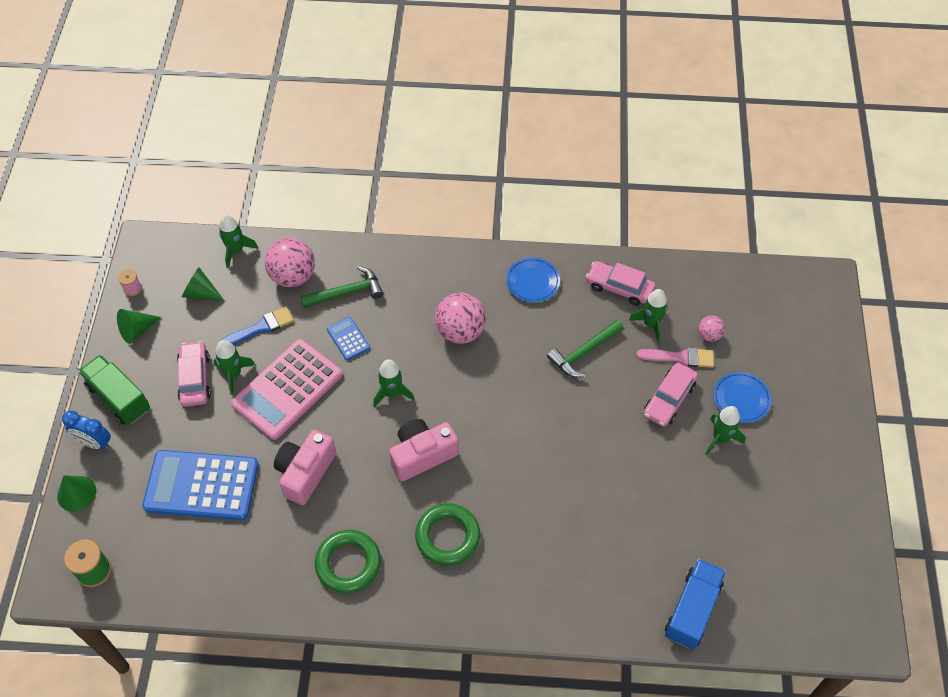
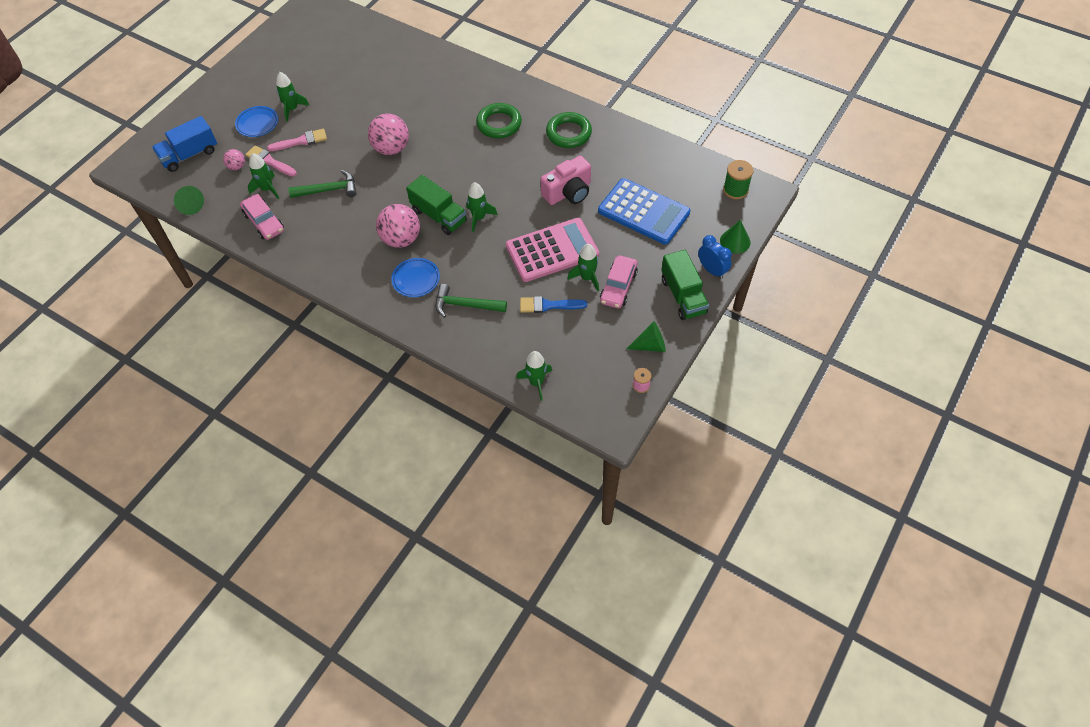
camera: 150 degrees left, 0 degrees up
(201, 293) = (584, 356): green cone -> green cone (190, 205)
(293, 276) = (500, 338): pink ball -> pink ball (391, 149)
(348, 339) = (486, 268): blue calculator -> none
(422, 455) = (484, 172): pink camera -> none
(438, 376) = (439, 216): none -> green truck
(532, 282) = (321, 253): blue plate -> blue plate (416, 279)
(669, 399) = (301, 141): pink car -> pink brush
(692, 610) = (389, 43): blue truck -> blue truck (189, 155)

